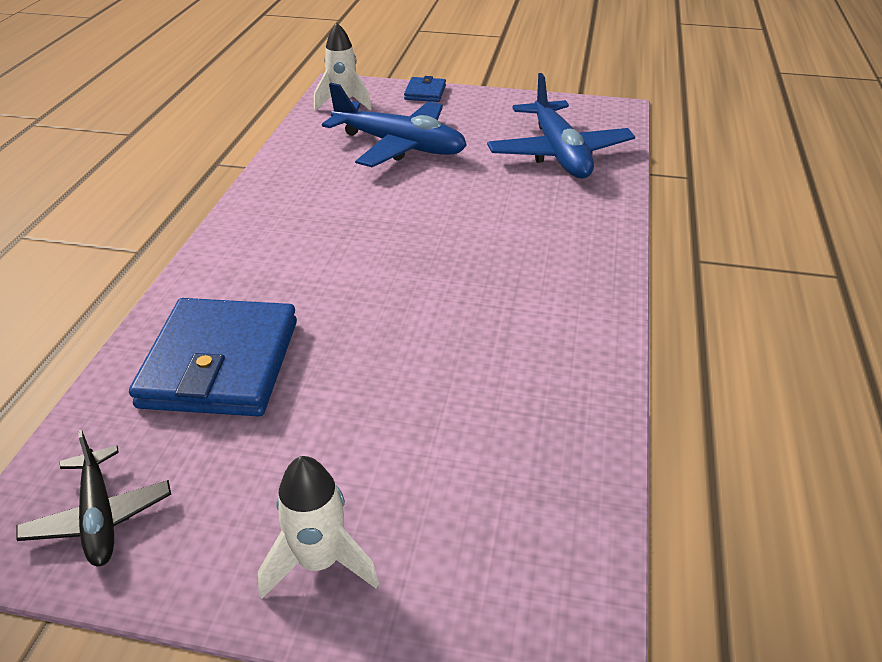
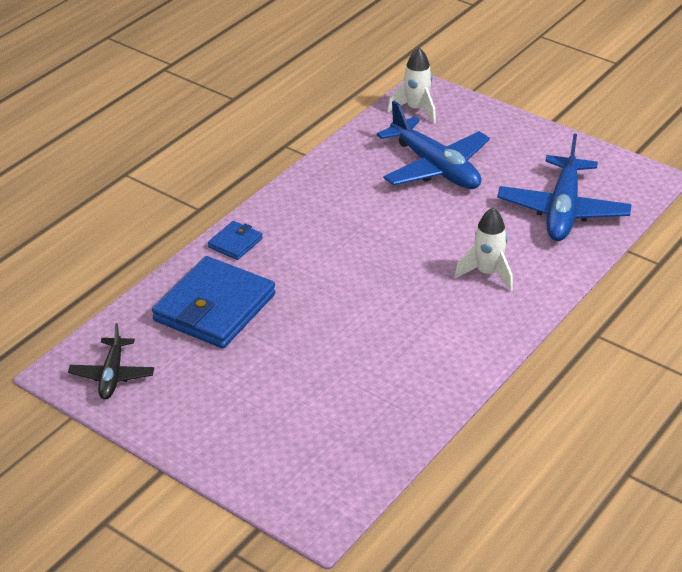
camera: 25 degrees right, 0 degrees up
(319, 562) = (215, 437): white rocket -> white rocket (487, 273)
(425, 92) = (493, 116): blue wallet -> blue wallet (235, 243)

